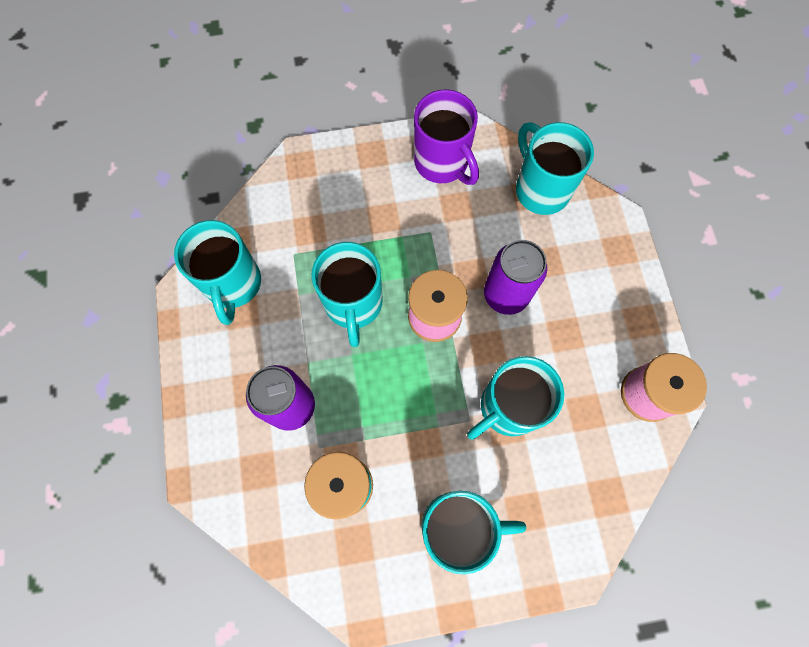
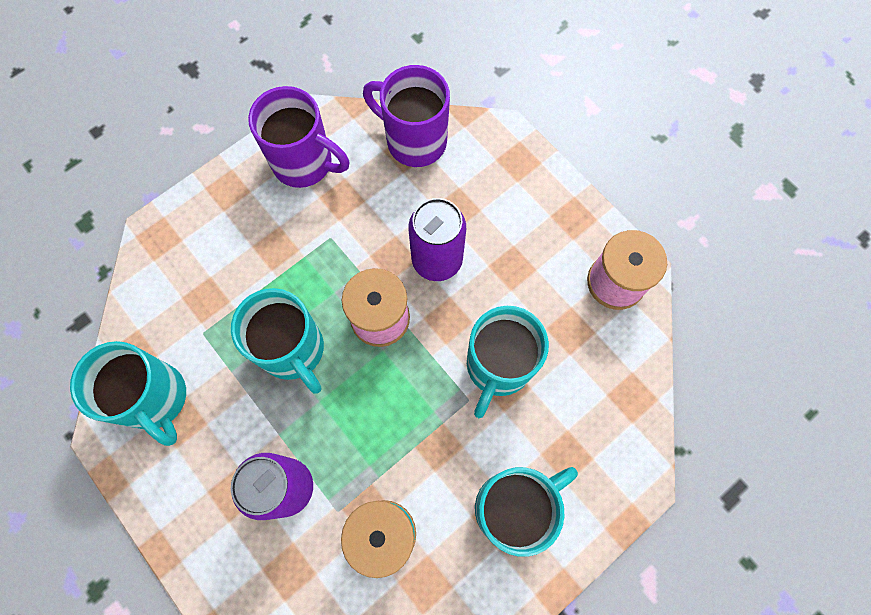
camera: 30 degrees left, 0 degrees up
(541, 189) = (414, 140): turquoise mug -> purple mug

